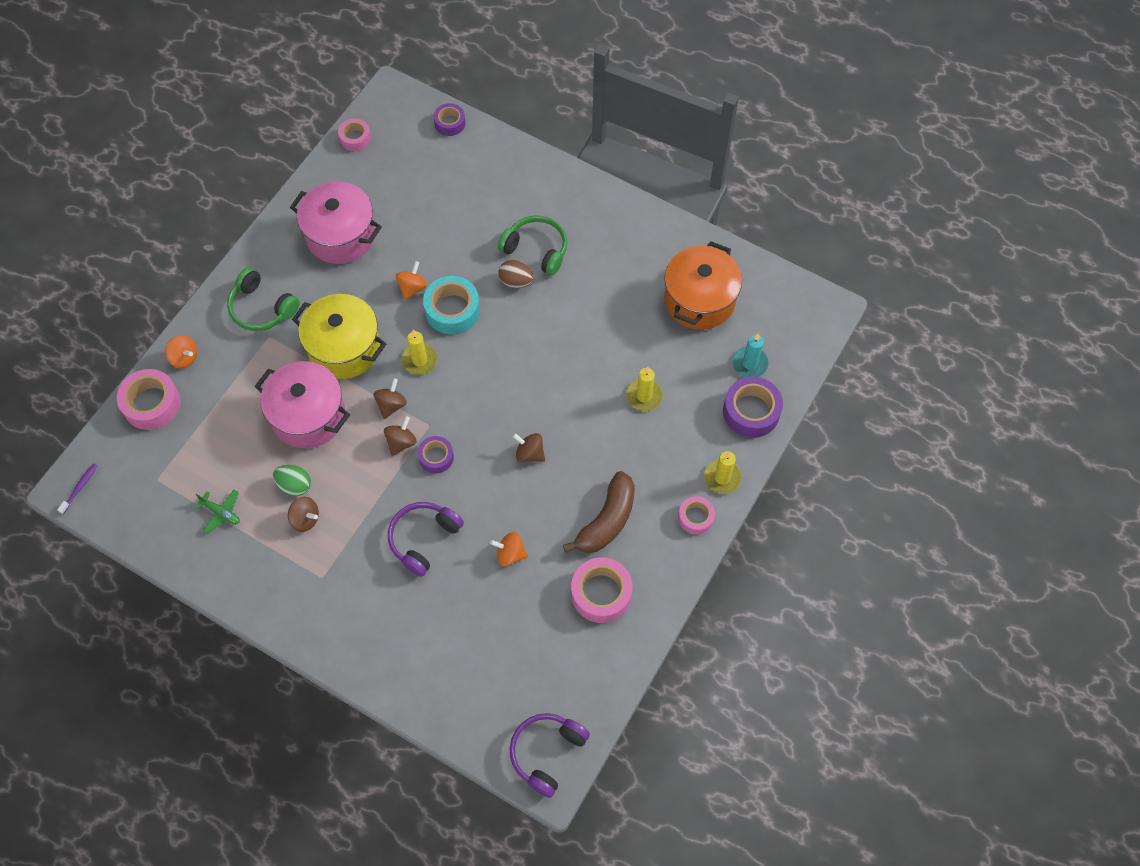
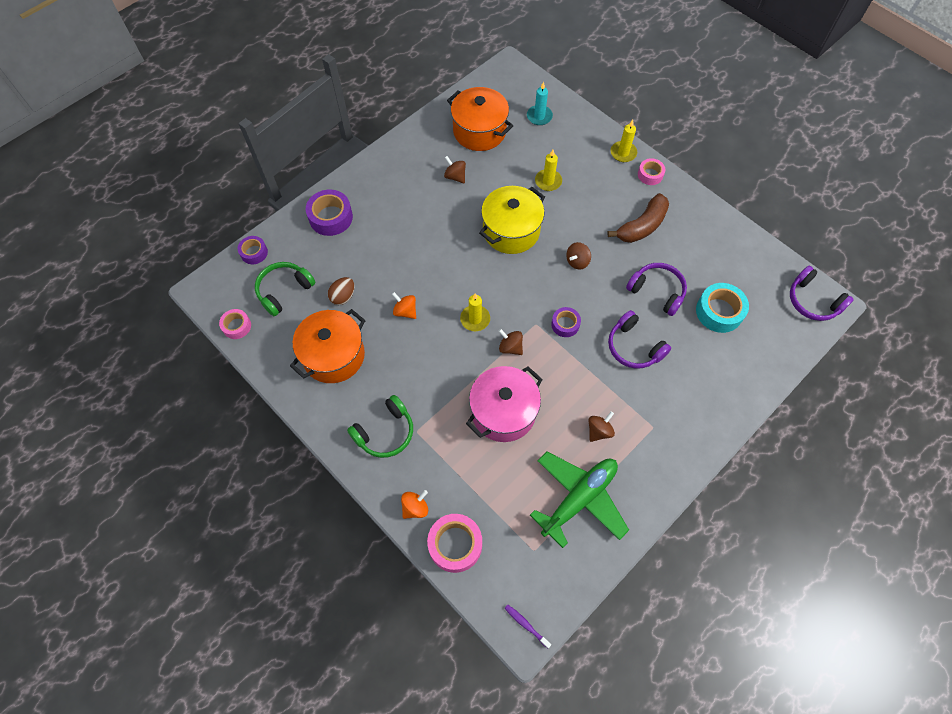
camera: 75 degrees left, 0 degrees up
(221, 513) = (579, 499): green plane -> green plane, size x2.38
(294, 485) = (566, 434): green egg -> none
(341, 235) = (333, 356): pink pot -> orange pot
(344, 348) = (446, 373): yellow pot -> yellow pot (511, 231)
(401, 442) = (546, 346): brown spinning top -> brown spinning top (455, 176)
(452, 310) = (436, 287): turquoise tape -> turquoise tape (719, 312)
(510, 554) = (657, 291): orange spinning top -> purple headphones
(516, 281) = (424, 238): brown egg -> brown egg (343, 296)
(536, 249) = (400, 219): green headphones -> green headphones (284, 291)
(601, 593) = (697, 242): pink tape -> none
(607, 520) = (642, 226): brown banana -> brown banana turned 90 degrees clockwise
(751, 411) = (576, 125): purple tape -> purple tape (331, 217)

